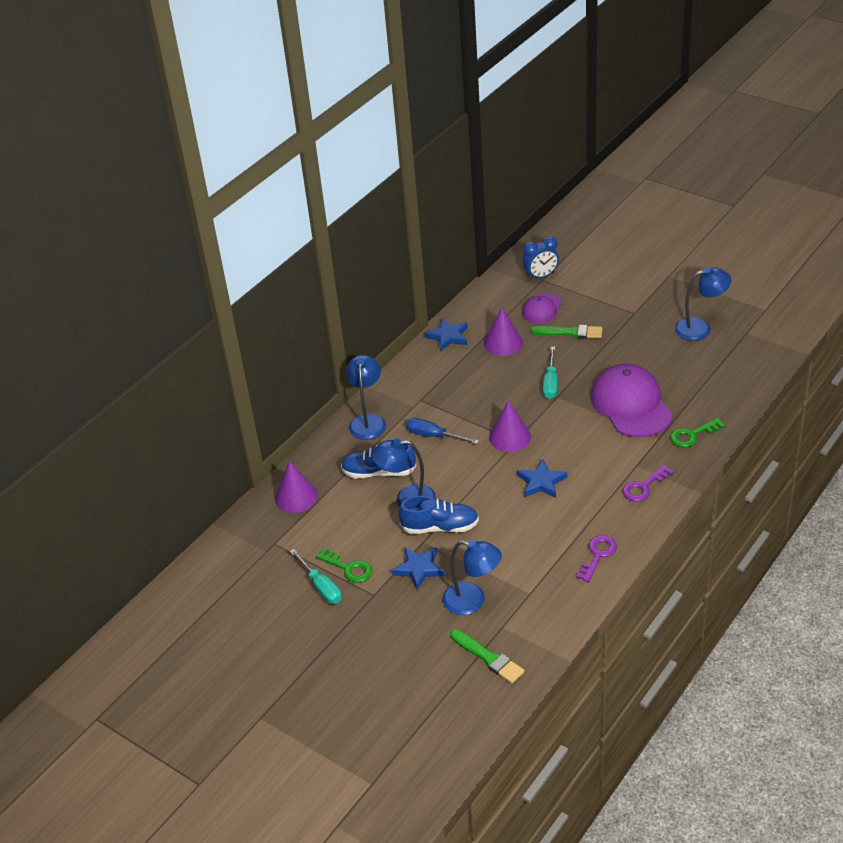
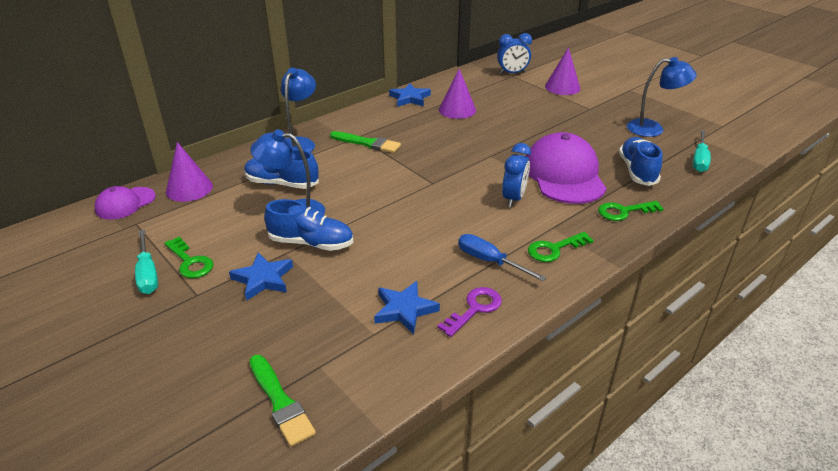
camera: 10 degrees right, 5 degrees down
(434, 436) = (353, 165): blue screwdriver -> blue screwdriver (490, 261)
(472, 601) = (301, 327): blue lamp -> none
(509, 437) = (428, 179): purple cone -> purple cone (562, 87)
(541, 482) = (441, 223): blue star -> blue star (404, 309)
(542, 309) = (504, 93): purple cap -> purple cap (125, 203)
(550, 383) = (489, 144): turquoise screwdriver -> turquoise screwdriver (699, 160)
(570, 333) = (523, 112): green brush -> green brush (367, 143)
(594, 442) = (513, 198): none -> blue clock
(644, 487) = (554, 249): purple key -> green key
(695, 386) = (637, 171): none -> blue shoe

